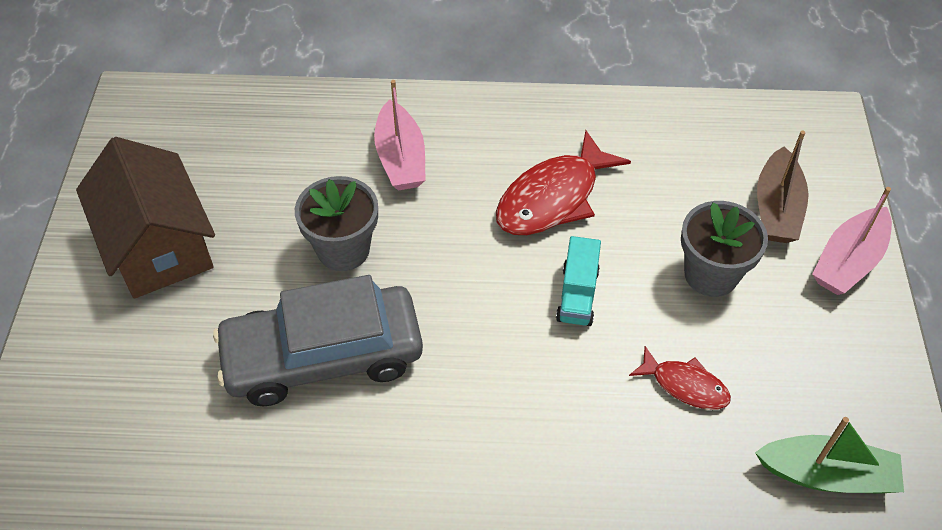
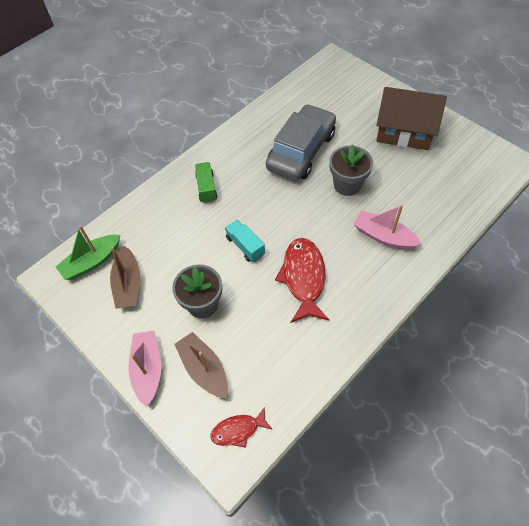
camera: 135 degrees right, 5 degrees up
(532, 434) = (206, 188): none -> green truck
(685, 385) = (170, 248): red fish -> red fish (238, 430)
(793, 388) = (128, 284): none -> brown boat

